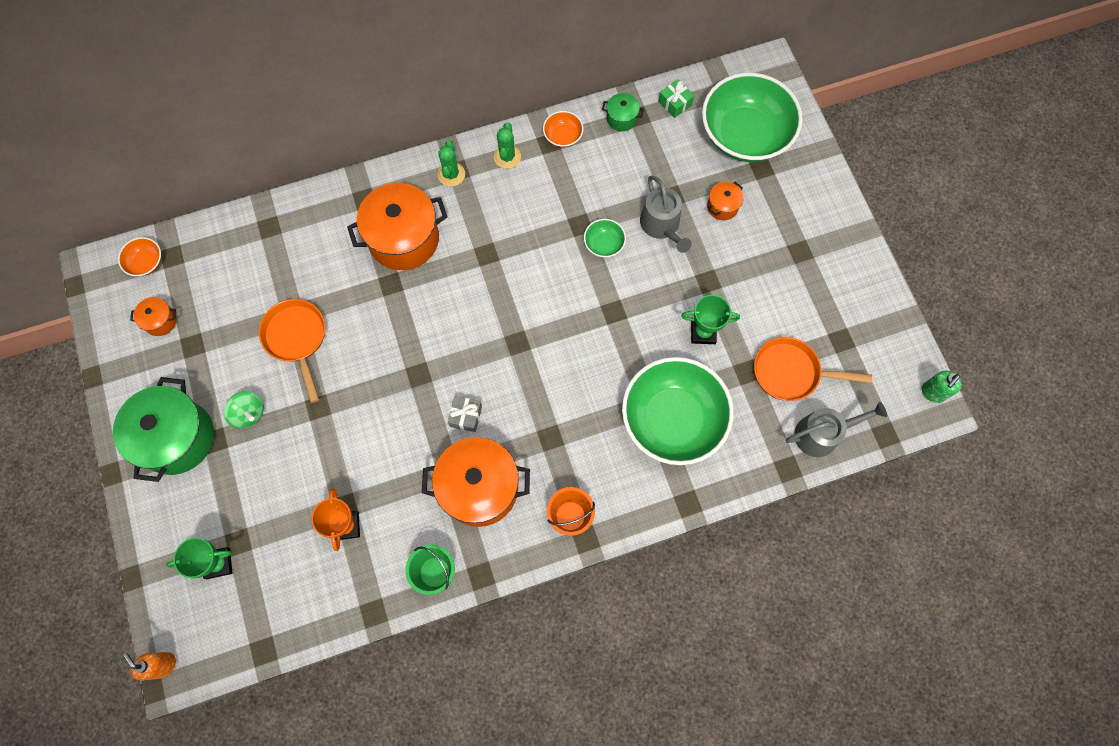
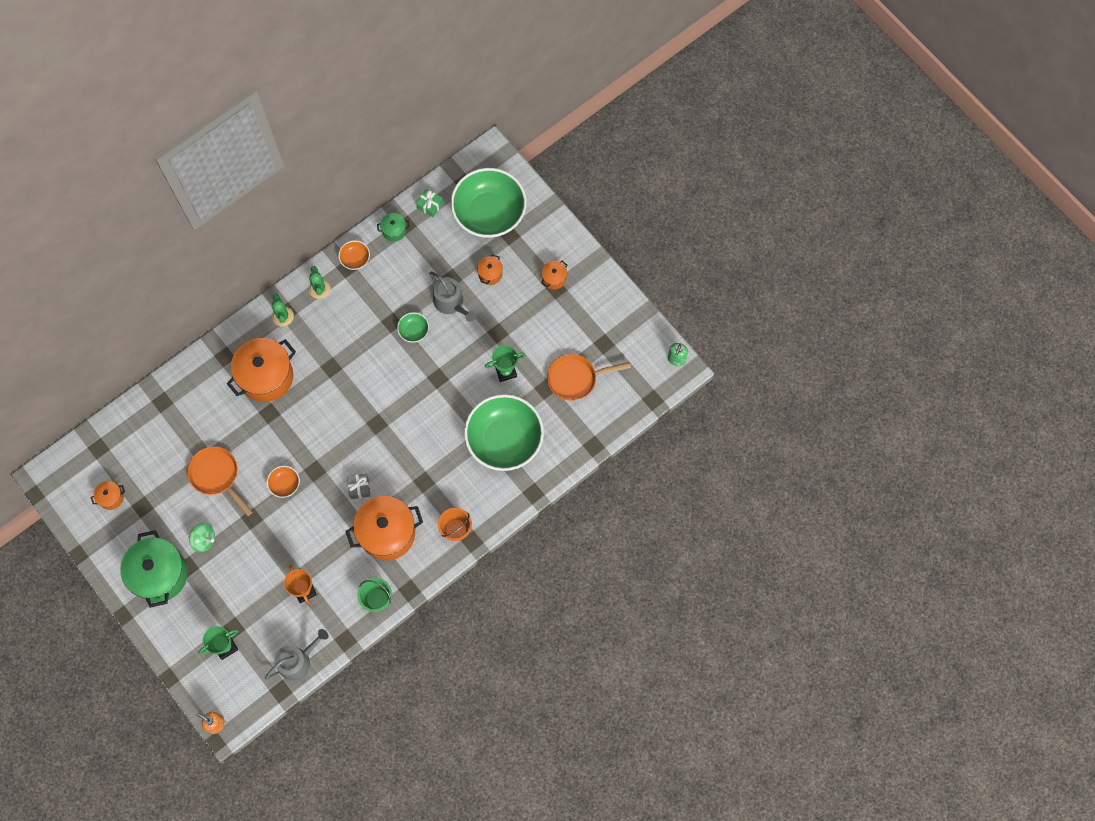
camera: 20 degrees left, 0 degrees up
(146, 262) = (81, 459): orange bowl -> orange bowl (285, 484)
(801, 238) = (554, 278): none -> orange pot
(822, 434) = (609, 414): grey watering can -> grey watering can (298, 661)

